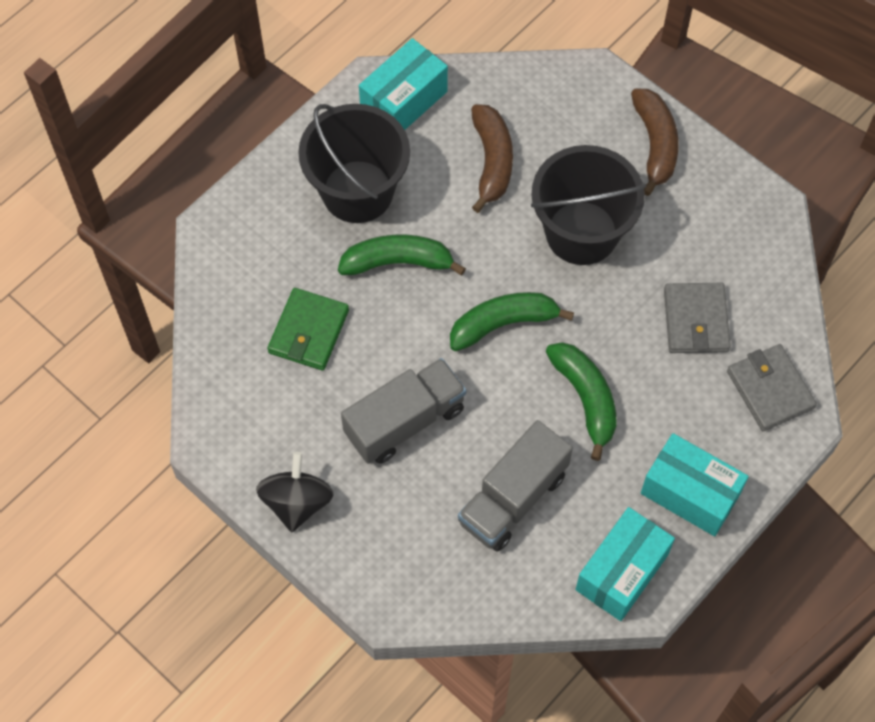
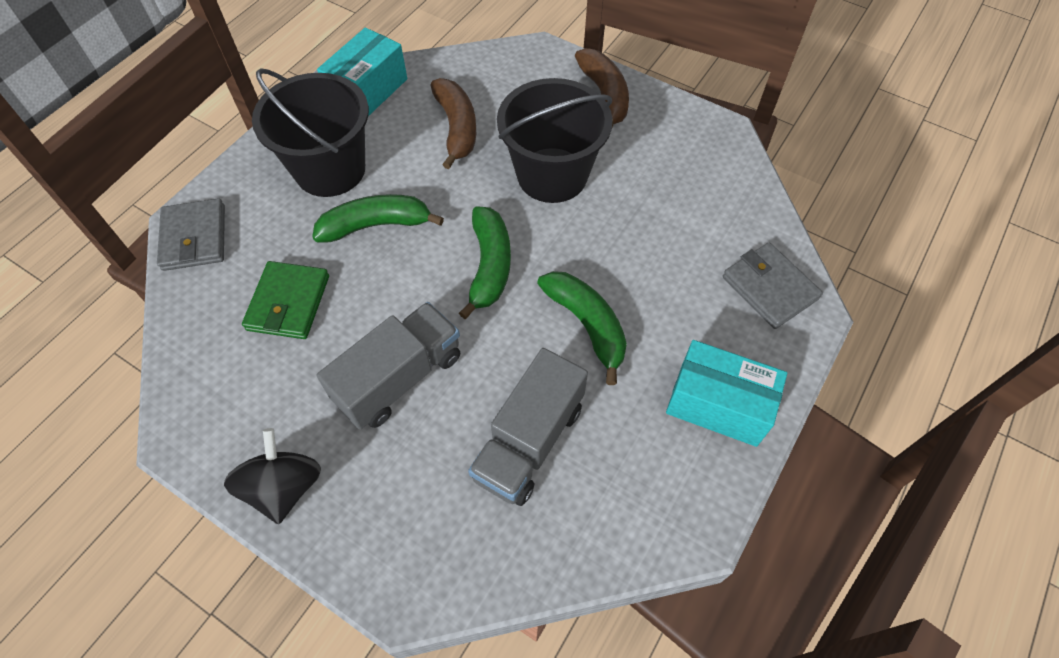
camera: 10 degrees left, 5 degrees down
(503, 324) = (489, 266): green banana -> green banana turned 120 degrees clockwise
(622, 572) = (666, 505): turquoise box -> none
(696, 320) = (679, 235): grey wallet -> grey wallet (194, 238)

